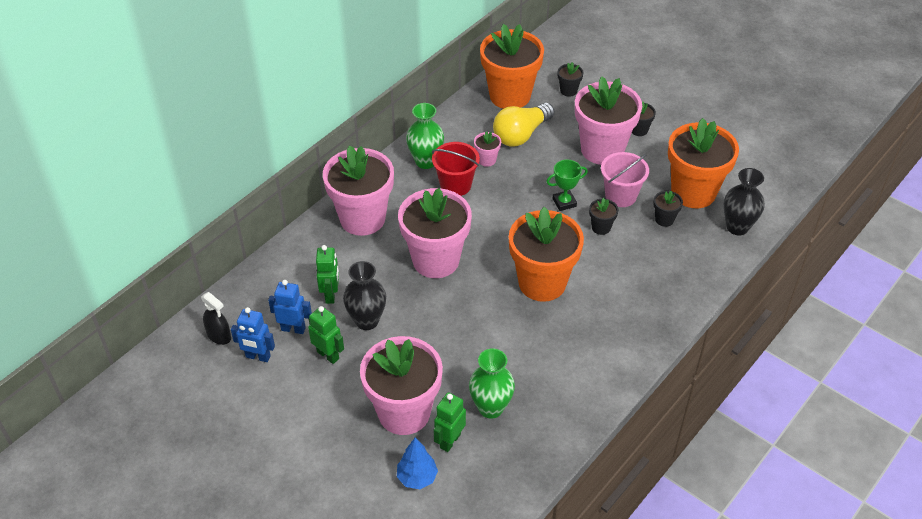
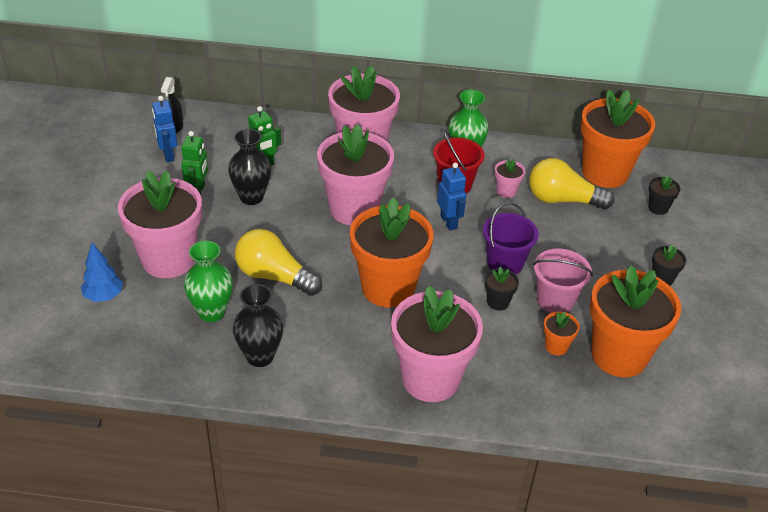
camera: 55 degrees right, 5 degrees down
(293, 329) = (211, 161): blue robot -> blue robot (449, 222)
(450, 441) = (156, 300): green robot -> none
(478, 348) = (274, 276): none -> yellow light bulb
(564, 202) = (505, 263): green trophy -> purple bucket
(602, 149) = (604, 263): pink flower pot -> pink flower pot (430, 379)
(664, 219) = (556, 346): black flower pot -> orange flower pot
(737, 227) = (605, 412): black vase -> black vase (260, 356)

